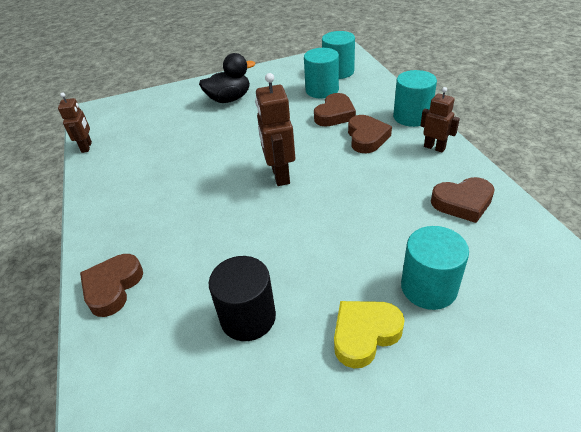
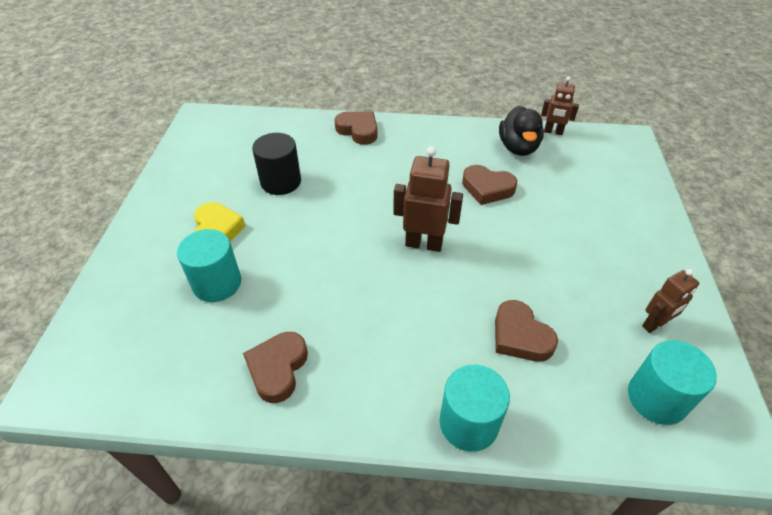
camera: 110 degrees right, 5 degrees up
(229, 99) = (611, 247): black duck -> black duck (518, 148)
(322, 90) = (597, 350): turquoise cylinder -> none
(366, 138) = (447, 344): brown heart -> brown heart (487, 188)
(434, 147) = (383, 405): brown robot -> brown robot (654, 324)

